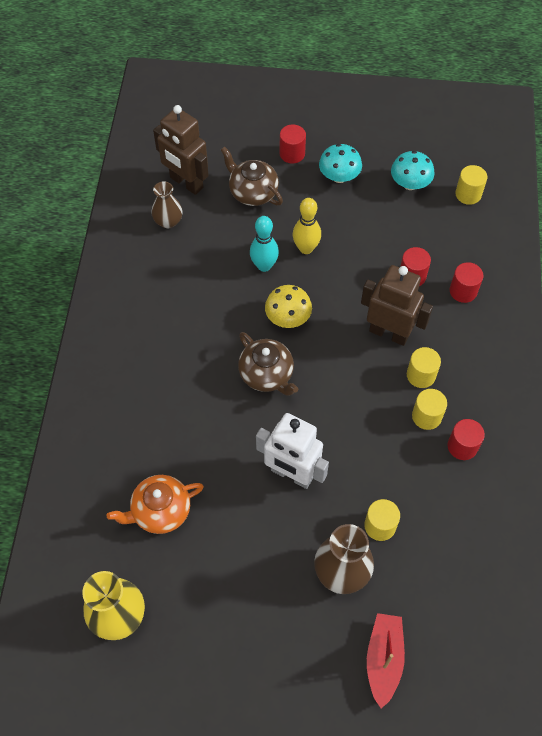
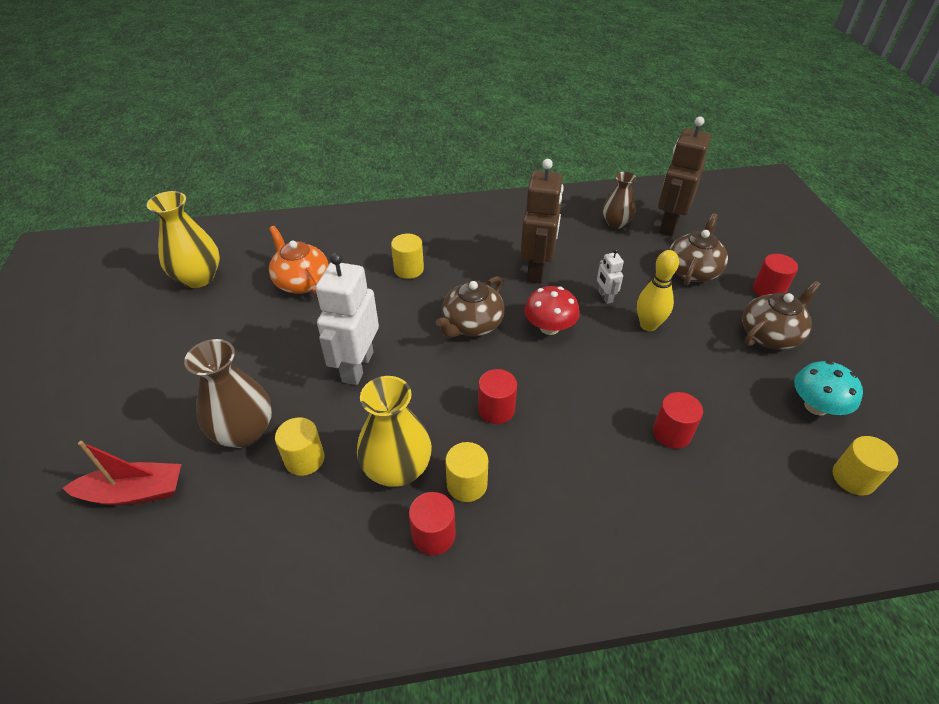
camera: 75 degrees right, 15 degrees down
(264, 265) = (605, 297): turquoise bowling pin -> white robot
(288, 318) = (549, 327): yellow mushroom -> red mushroom
(339, 176) = (770, 335): turquoise mushroom -> brown teapot
(389, 333) = (573, 423): brown robot -> brown robot (537, 270)
(404, 460) = (397, 469): none -> yellow vase
(421, 375) = (525, 468): yellow cylinder -> yellow cylinder (409, 269)
(463, 291) = (682, 497): red cylinder -> red cylinder (496, 409)

